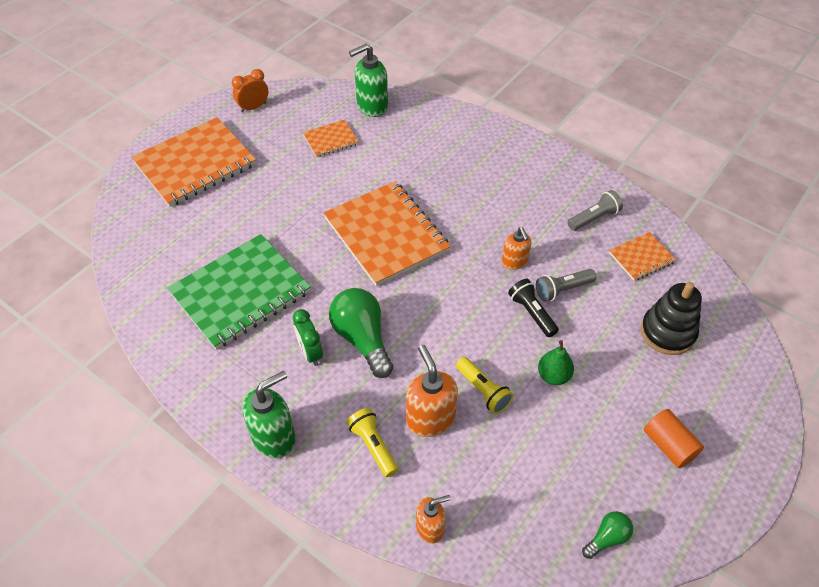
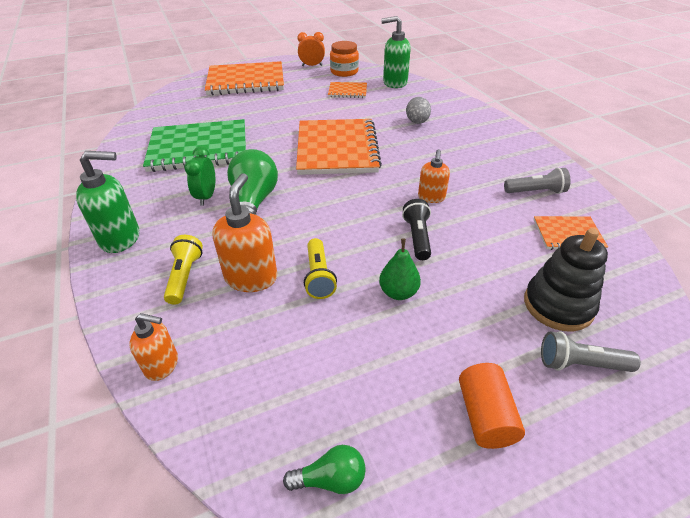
camera: 30 degrees right, 10 degrees down
(301, 106) = (344, 72): none -> orange jar
(437, 164) = (417, 122): none -> grey egg
(562, 290) = (463, 231): grey flashlight -> grey flashlight (580, 364)

